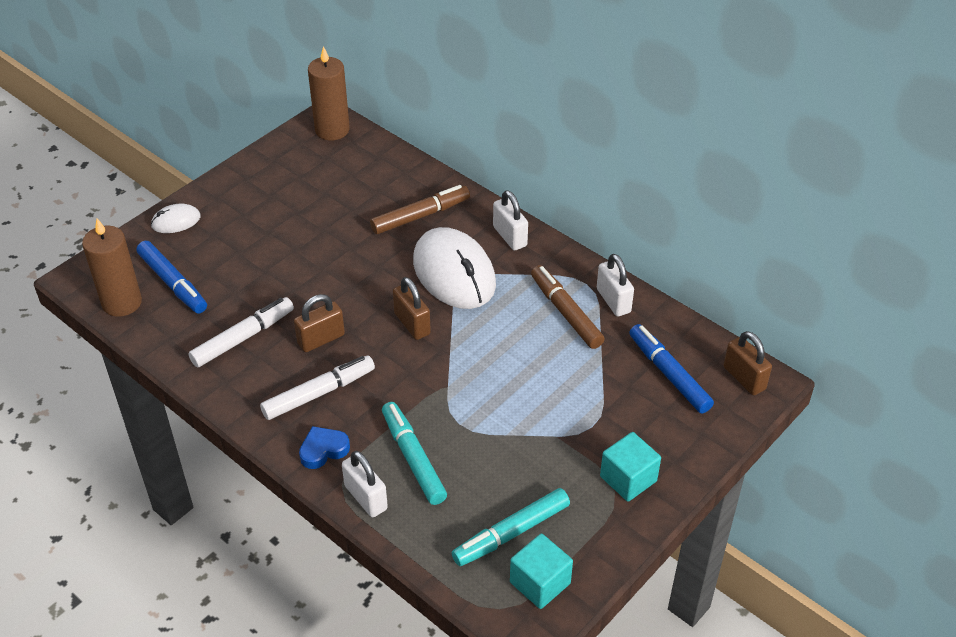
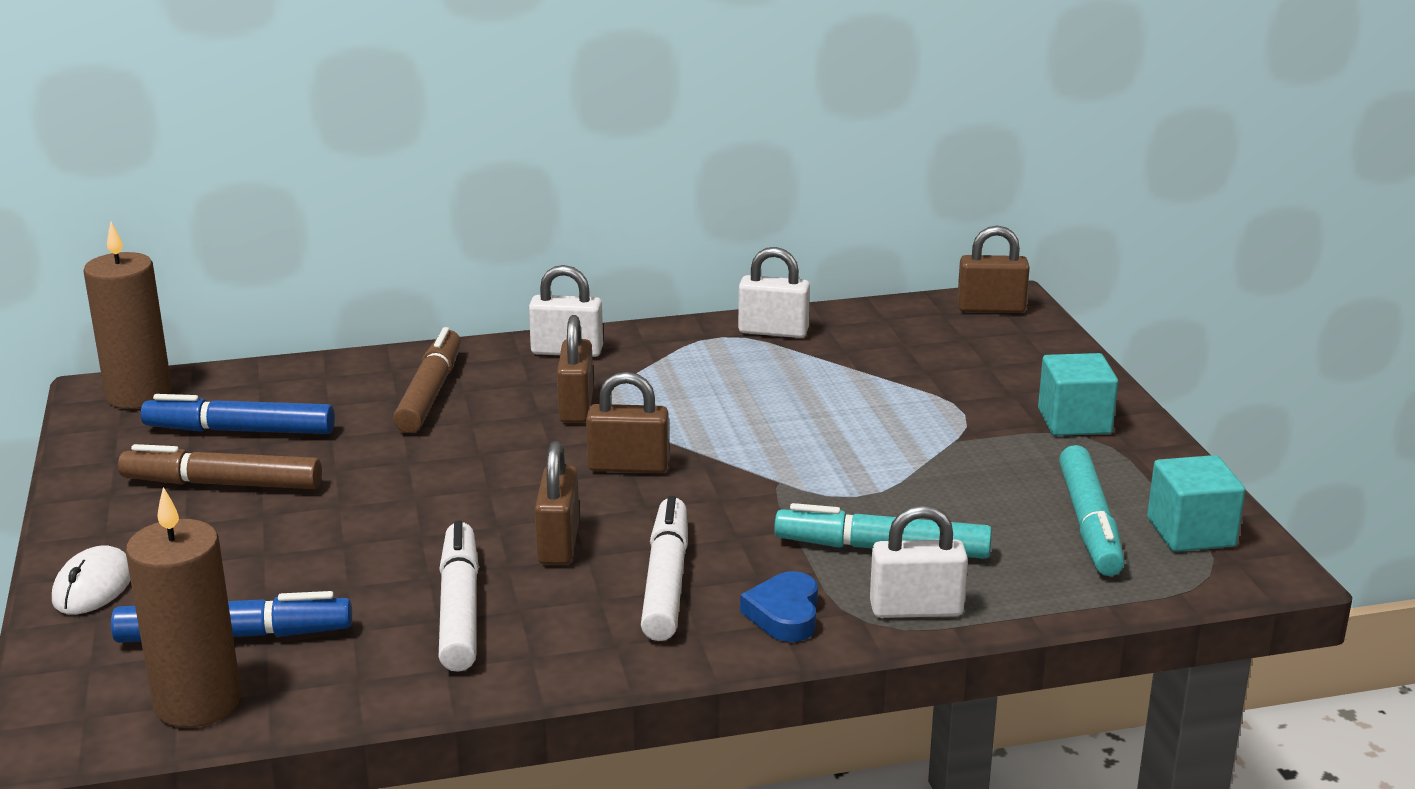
camera: 55 degrees left, 20 degrees down
(454, 273) = (576, 407): white mouse -> brown padlock
(565, 312) = (753, 364): brown marker -> brown marker (222, 484)
(669, 374) = (934, 343): blue marker -> blue marker (240, 431)

